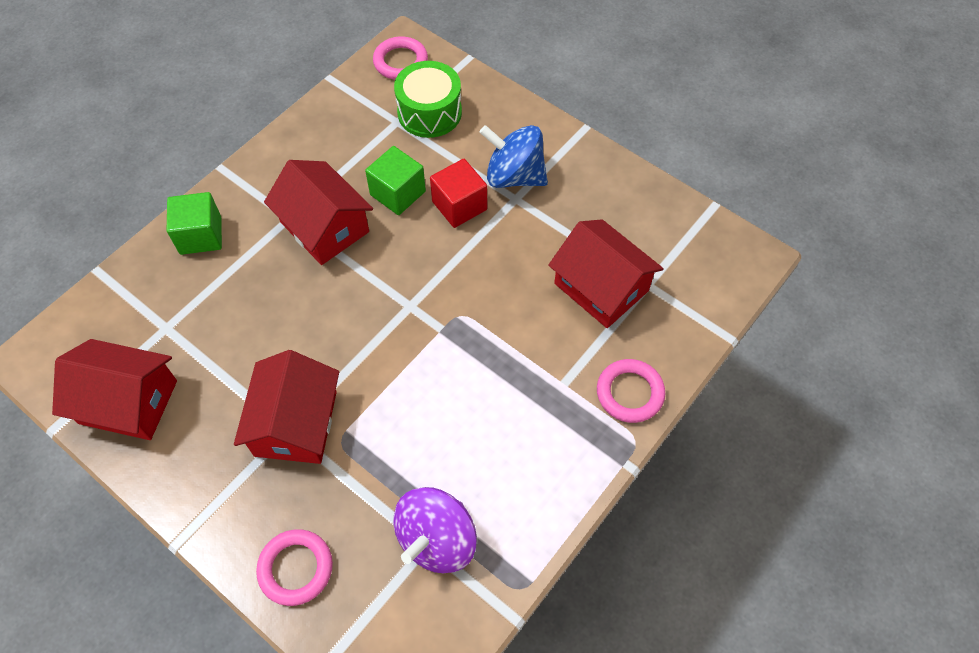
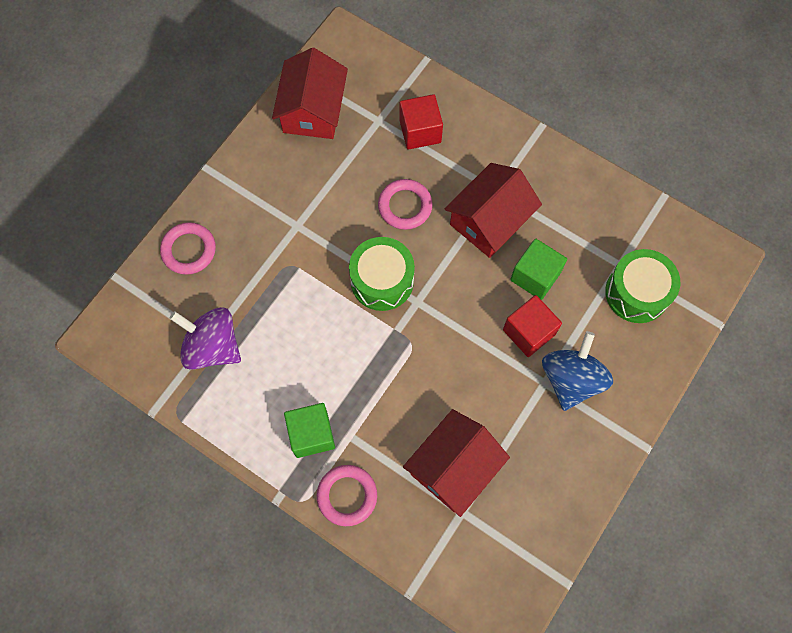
camera: 85 degrees right, 10 degrees up
(193, 284) = (420, 131): none -> red cube
(201, 235) = (468, 126): green cube -> green cube (311, 434)
(296, 423) = (302, 230): red house -> none
(378, 339) = (382, 281): none -> green drum
(400, 62) = (697, 258): pink ring -> pink ring (405, 206)

